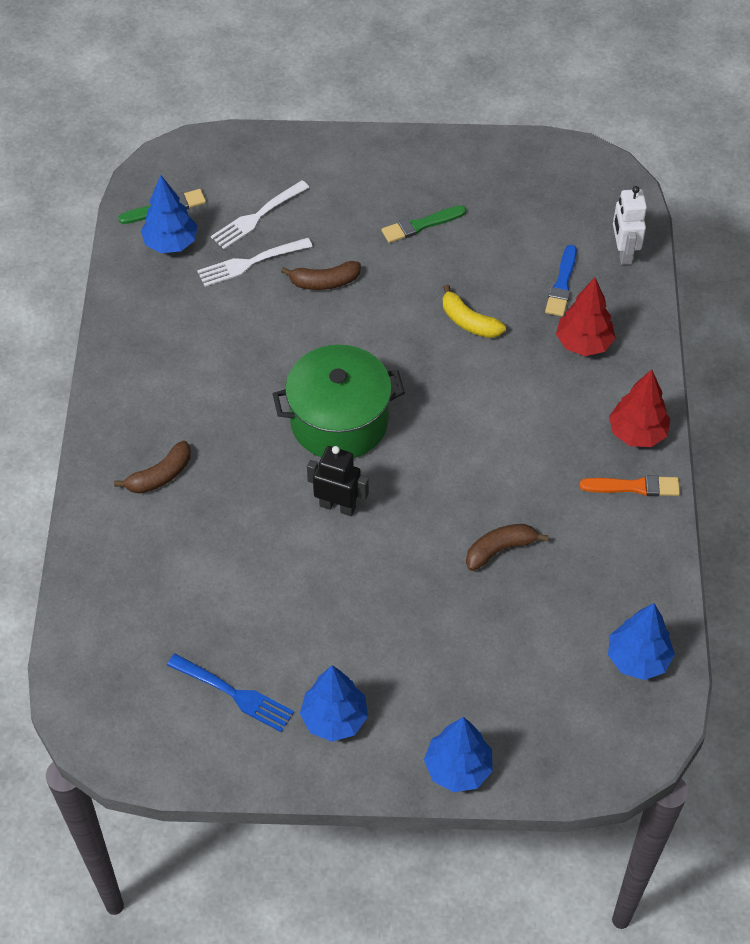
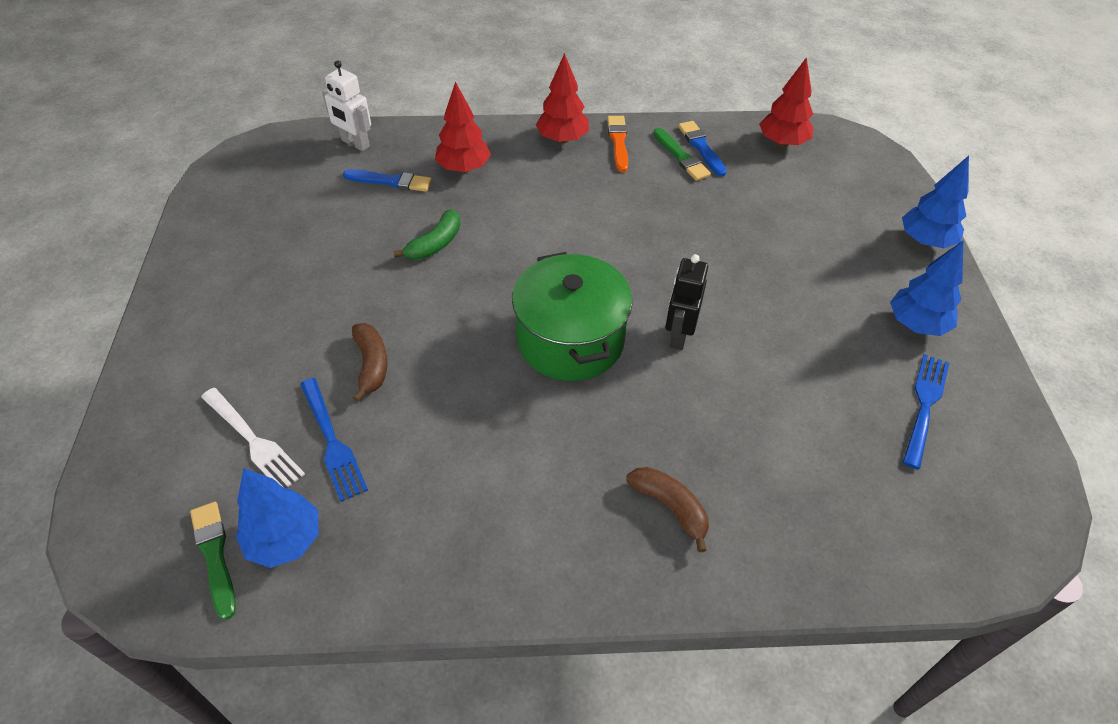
camera: 95 degrees left, 5 degrees down
(251, 262) = (331, 441): white fork -> blue fork
(421, 225) = (296, 284): green brush -> green brush (681, 157)
(468, 322) = (435, 244): yellow banana -> green banana
(500, 549) = (701, 219): brown banana -> none
(623, 252) = (355, 143): white robot -> white robot turned 45 degrees clockwise
(626, 569) = (701, 147): none -> blue brush
(637, 659) = (782, 143): blue tree -> red tree

